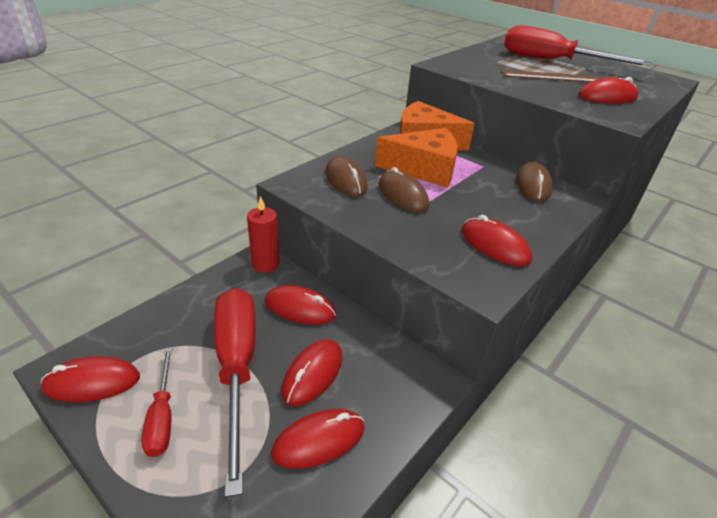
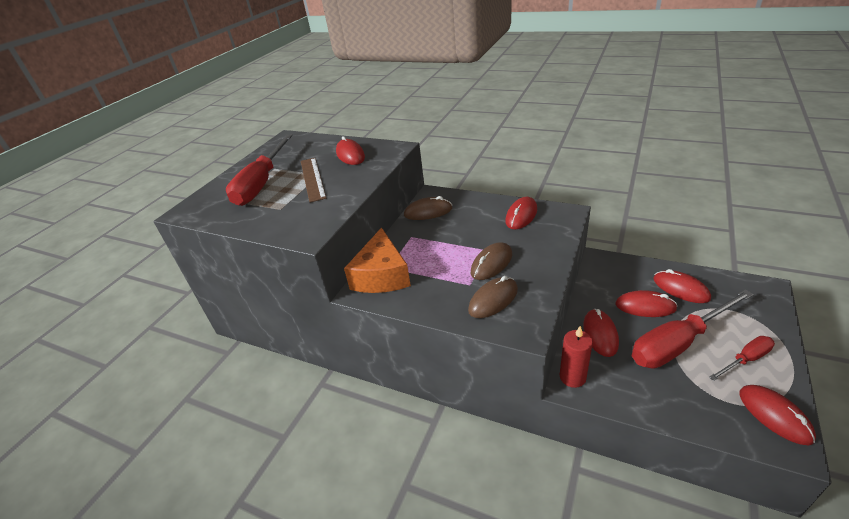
camera: 100 degrees left, 0 degrees up
(424, 169) = (439, 263): orange cheese -> none

